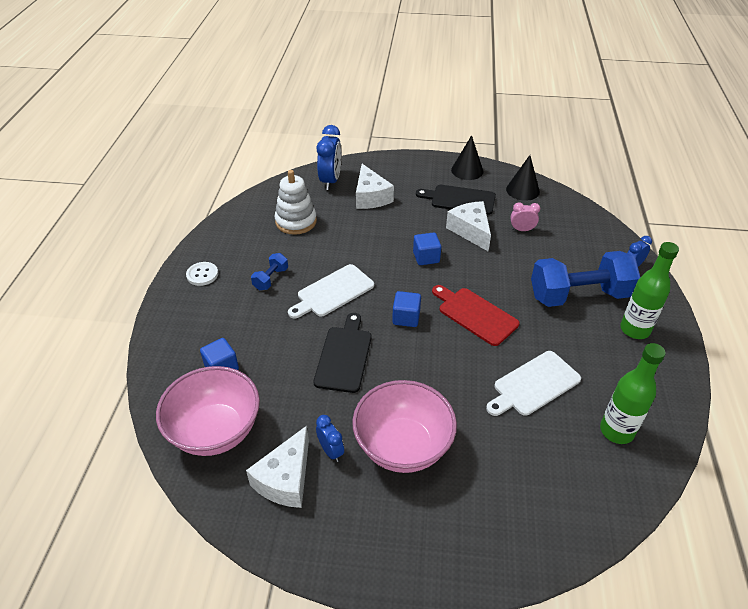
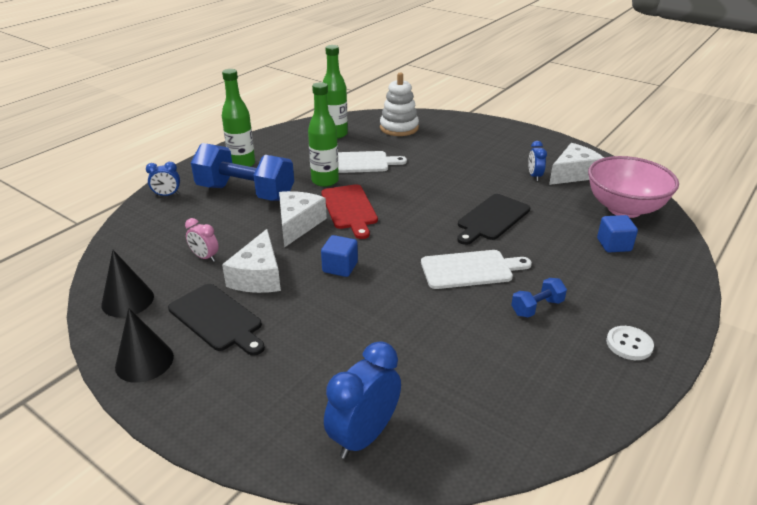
camera: 150 degrees left, 10 degrees down
(296, 221) = (467, 376): white stacking toy -> white stacking toy (399, 128)
(371, 197) = (328, 374): white cheese -> white cheese (298, 224)
(403, 446) = (481, 165): pink bowl -> none
(406, 318) = (413, 226): blue cube -> none
(533, 341) = (325, 181): none -> green bottle

